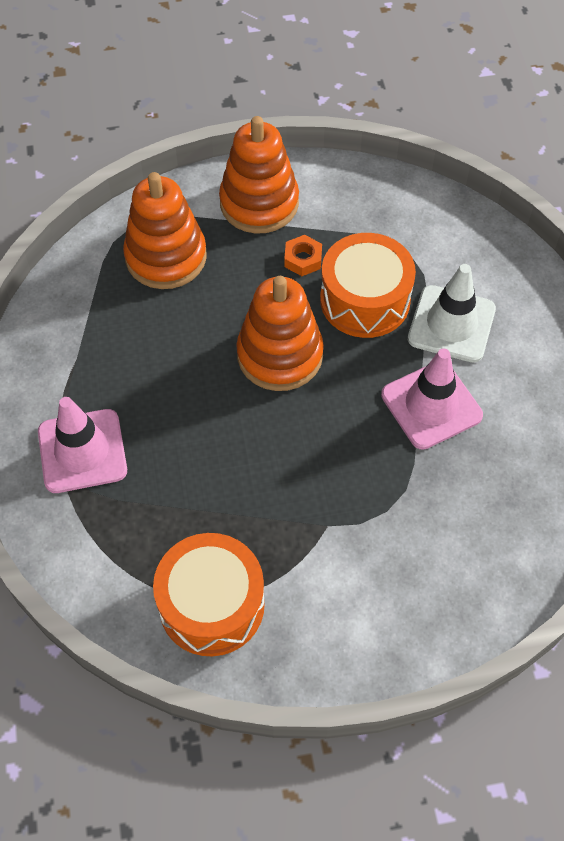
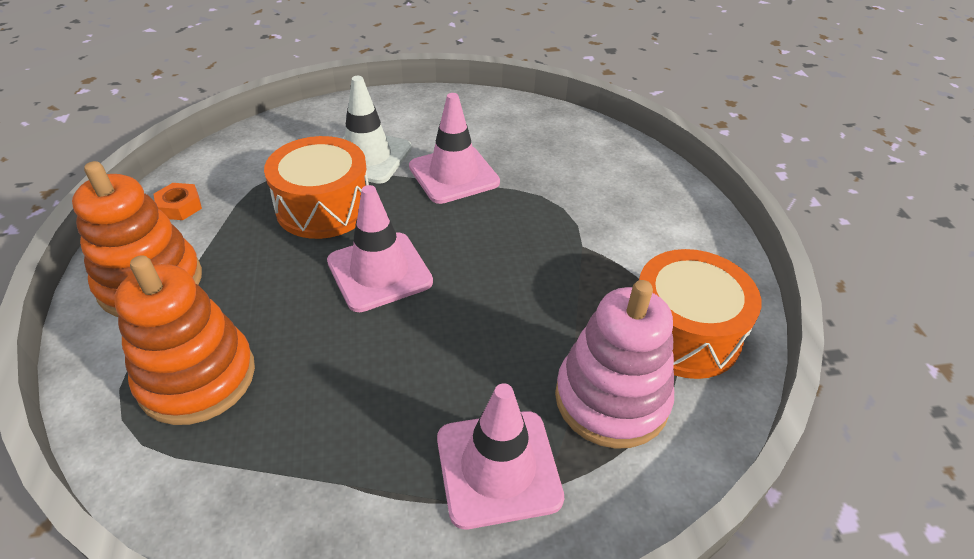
camera: 90 degrees left, 15 degrees down
(139, 534) = (611, 399): none -> pink stacking toy
(280, 355) = (379, 272): orange stacking toy -> pink traffic cone
(303, 259) = (253, 249): orange nut -> orange nut (180, 206)

